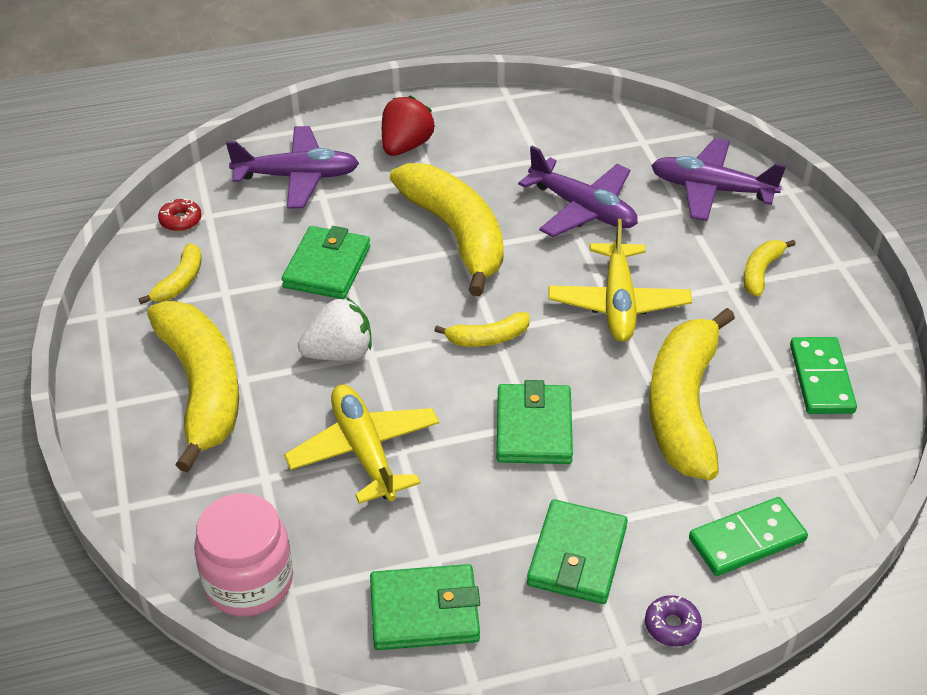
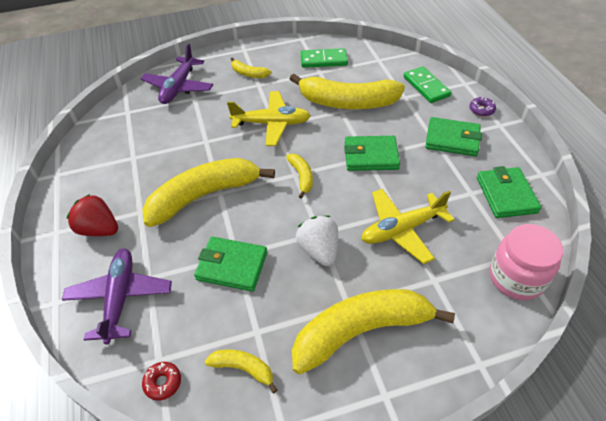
camera: 90 degrees left, 5 degrees up
(582, 209) = (187, 137): purple plane -> none

